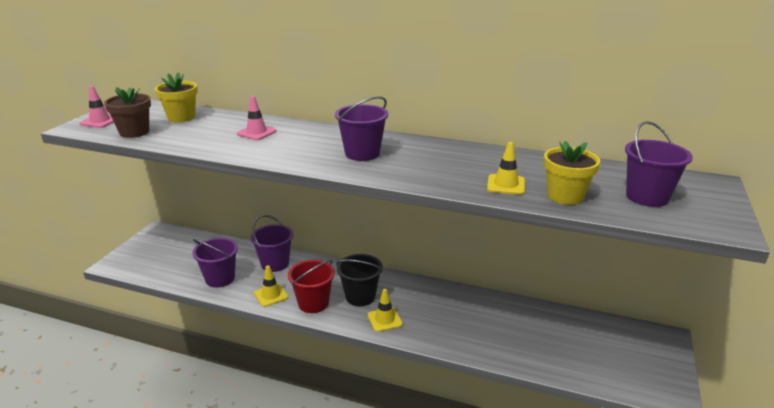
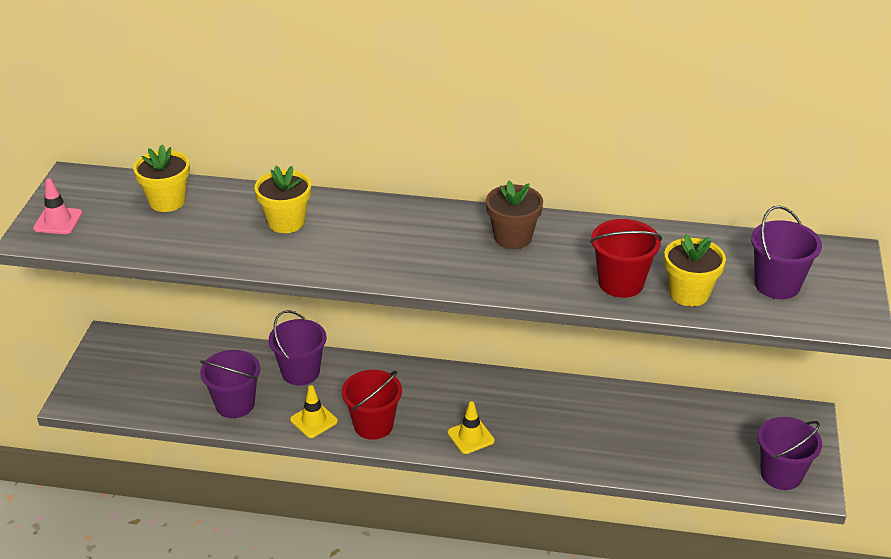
camera: 10 degrees left, 10 degrees up
(134, 132) = (121, 238): brown flower pot -> brown flower pot (512, 237)
(256, 132) = (286, 222): pink traffic cone -> yellow flower pot
(360, 297) = (431, 408): black bucket -> none
(362, 153) = (438, 247): purple bucket -> purple bucket (781, 474)
(506, 185) = (621, 283): yellow traffic cone -> red bucket

